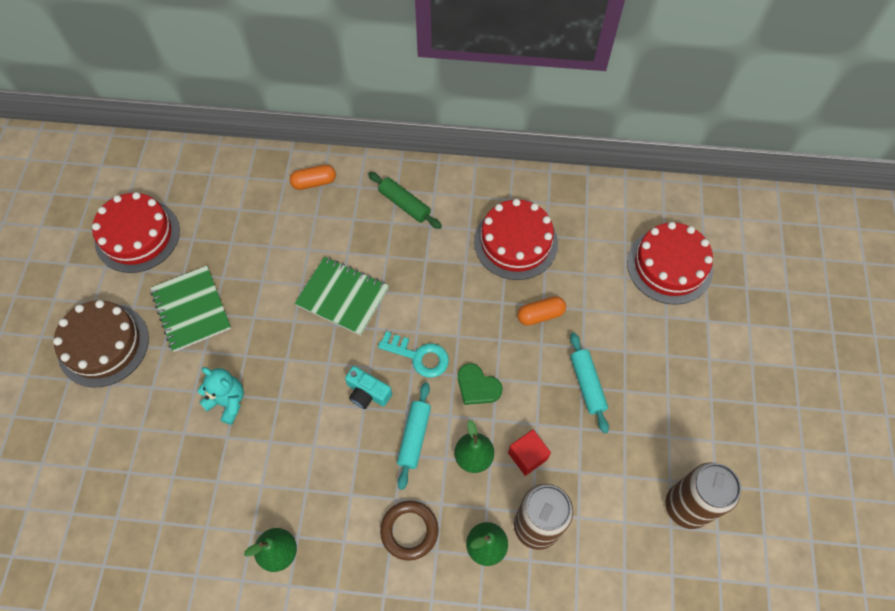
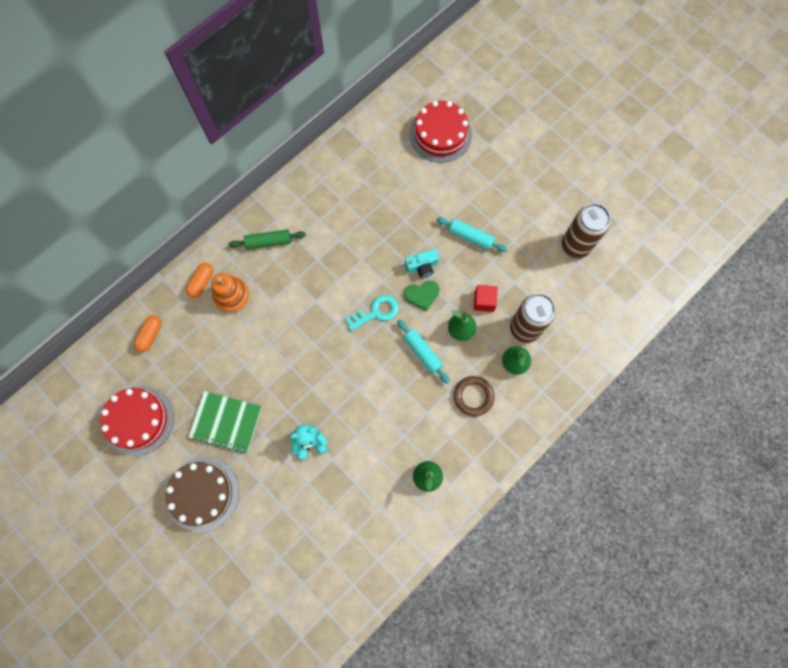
camera: 50 degrees left, 10 degrees up
(322, 217) = (232, 296): none -> orange stacking toy
(342, 297) = (299, 326): green notebook -> none
(367, 393) = (374, 358): turquoise camera -> turquoise camera (422, 266)
(515, 242) = (352, 201): red cake -> none
(540, 315) = (409, 226): orange capsule -> orange capsule (150, 335)

